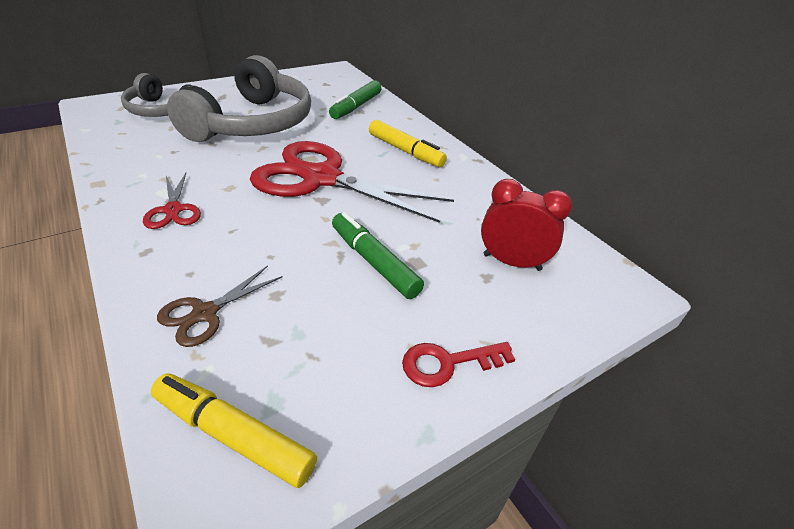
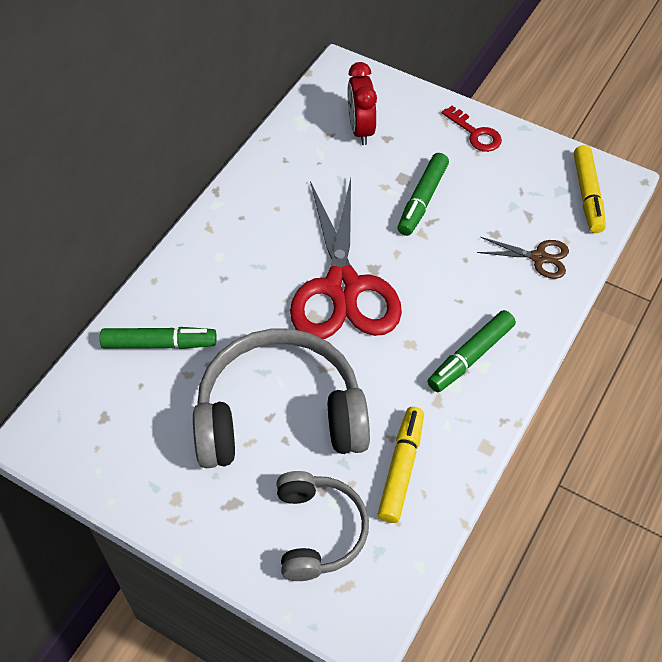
camera: 115 degrees left, 15 degrees up
(173, 210) = (470, 356): red scissors -> green marker
(405, 151) = (240, 250): yellow marker -> yellow marker (401, 468)

